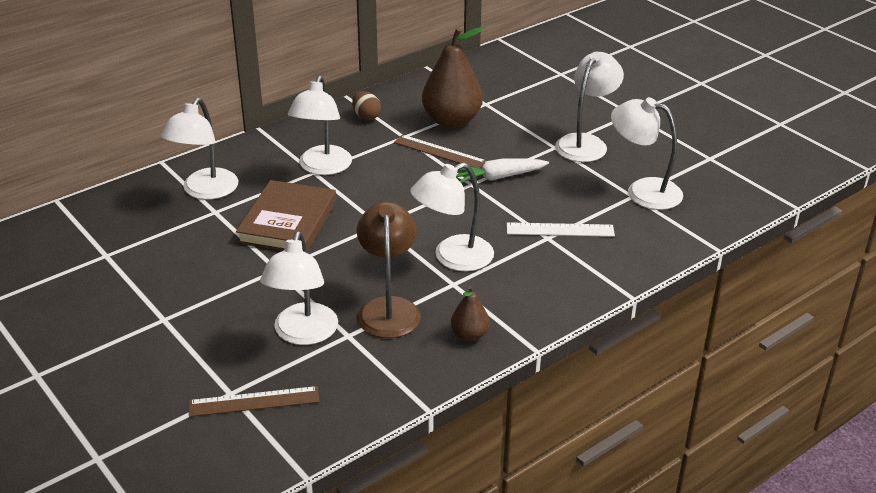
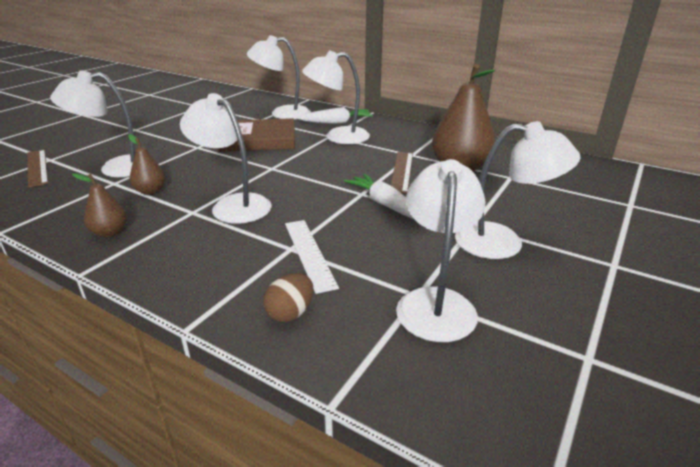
camera: 70 degrees right, 5 degrees down
(274, 159) = (336, 122): none -> white carrot
(366, 116) = (426, 137): brown egg -> brown egg (290, 313)
(388, 308) = (151, 191): brown lamp -> brown pear

